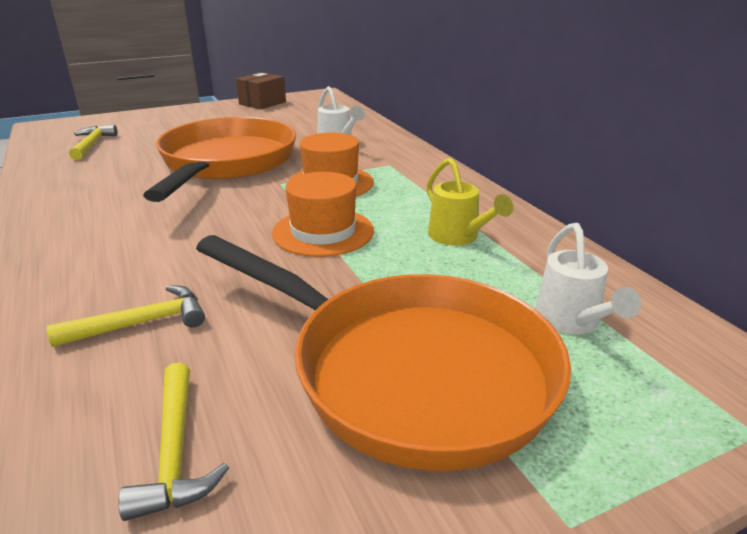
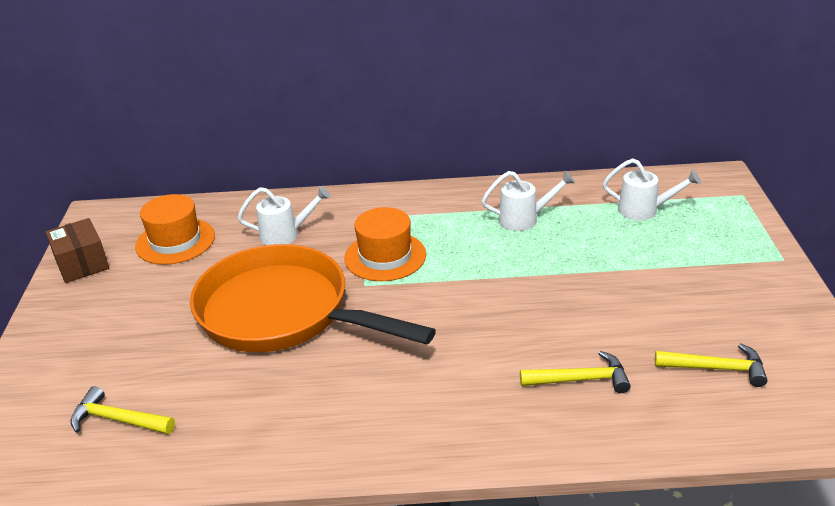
camera: 65 degrees left, 5 degrees up
(141, 323) = (580, 379): yellow hammer -> yellow hammer turned 90 degrees clockwise
(323, 232) = (481, 277): orange hat -> orange hat (175, 241)
(408, 371) = (670, 276): orange pan -> none
(457, 237) = (524, 219): yellow watering can -> white watering can

